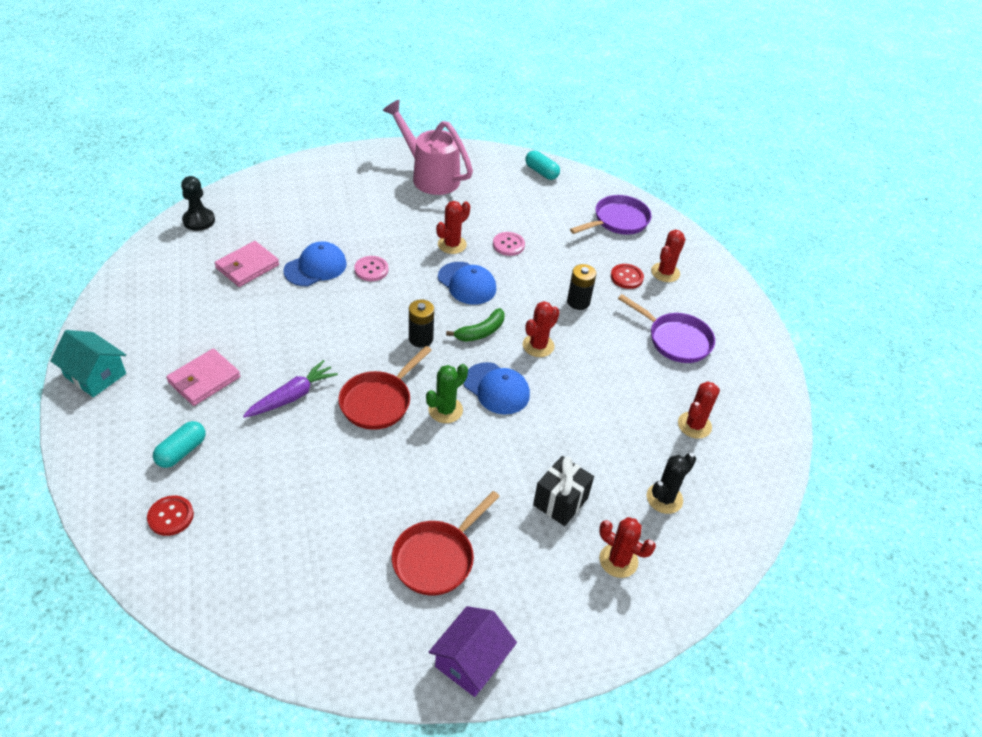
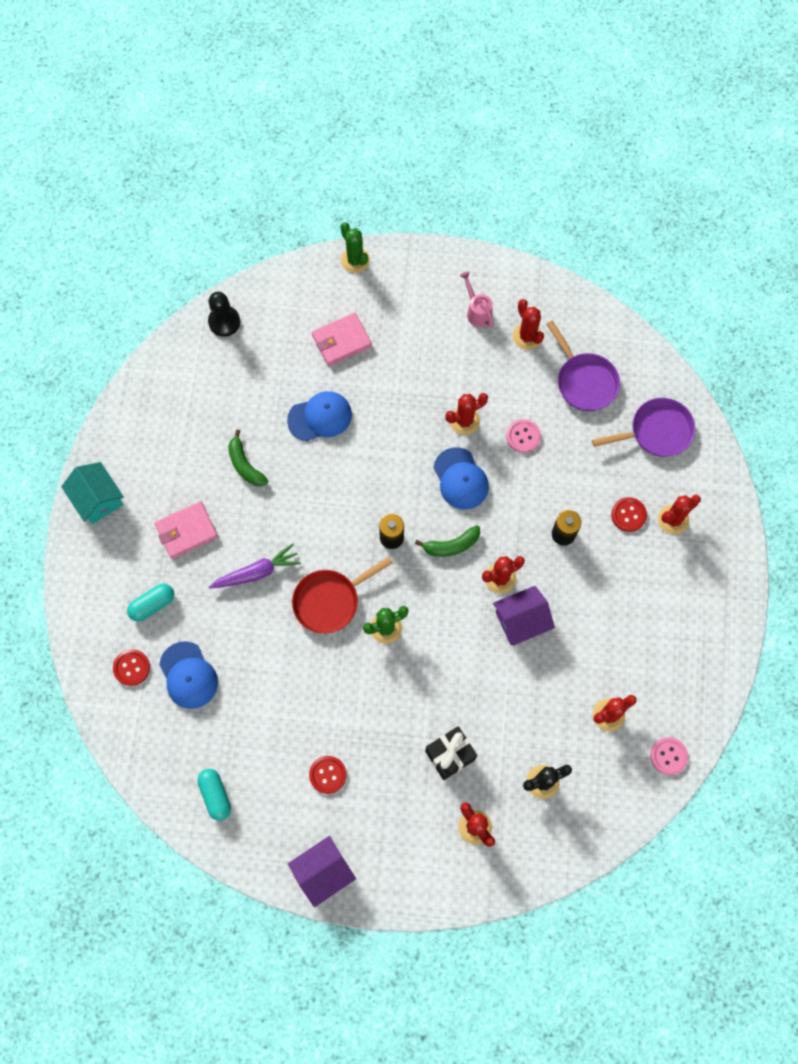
camera: 25 degrees right, 25 degrees up
(247, 266) = (256, 399): pink wallet -> pink wallet (341, 341)
(251, 315) = (245, 465): none -> green banana
(309, 163) = (355, 260): none -> green cactus
(371, 270) = (372, 435): pink button -> pink button (668, 756)
(430, 176) = (477, 311): pink watering can -> pink watering can, size x0.48
(437, 558) = (328, 775): red pan -> red button
(480, 183) = (527, 336): none -> red cactus
(496, 388) = (441, 617): blue cap -> blue cap (188, 675)
(541, 172) = (603, 334): turquoise capsule -> turquoise capsule (215, 795)
(574, 372) = (521, 620): none -> purple house
(675, 340) = (640, 610): purple pan -> purple pan (584, 381)

